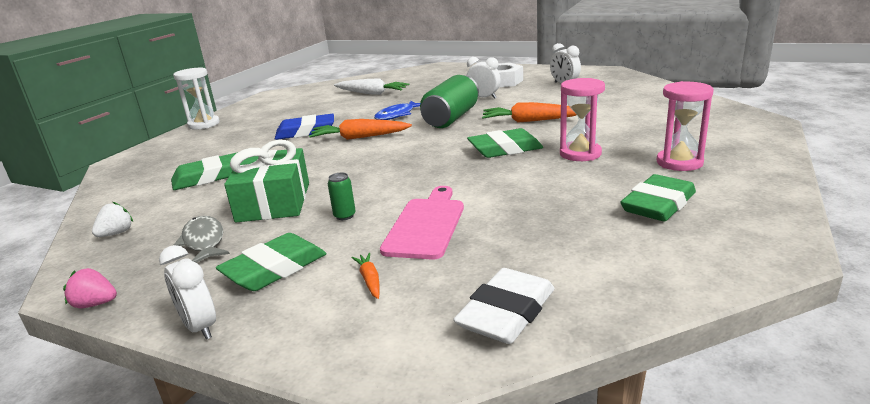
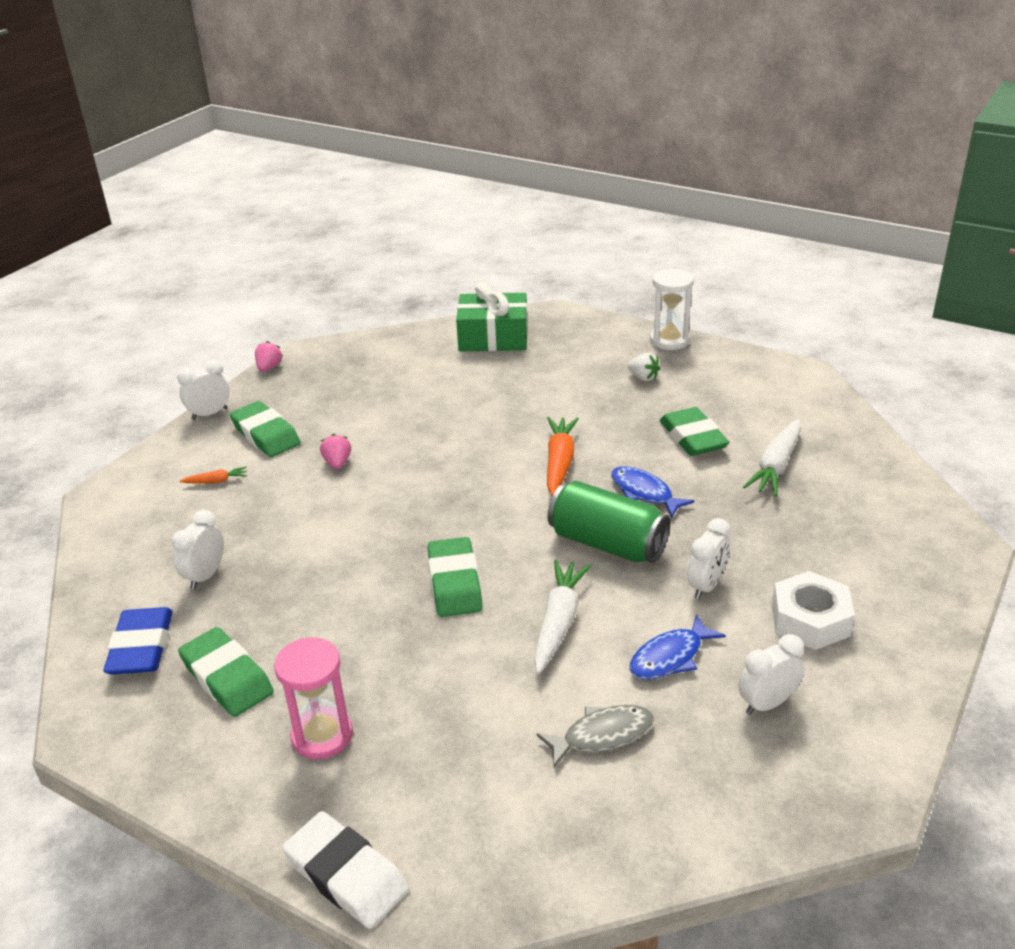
camera: 95 degrees right, 10 degrees up
(116, 233) = (379, 350): white strawberry -> white strawberry (643, 377)
(204, 241) = (336, 395): grey fish -> grey fish (602, 735)
(209, 177) = (482, 373): green eraser -> green eraser (693, 437)
(273, 202) = (395, 420): green gift -> green gift (493, 337)
(305, 132) = (603, 419): blue eraser -> blue eraser (141, 647)
(344, 216) = (337, 463): green can -> pink strawberry
(426, 225) = (287, 511): pink cutting board -> none
(506, 313) = (126, 545): white eraser -> white eraser (346, 875)
(530, 121) = (558, 622): orange carrot -> white carrot
(539, 245) = (205, 576): none -> white clock
(544, 99) = (670, 657): none -> blue fish
(580, 154) = (402, 648): pink hourglass -> none

